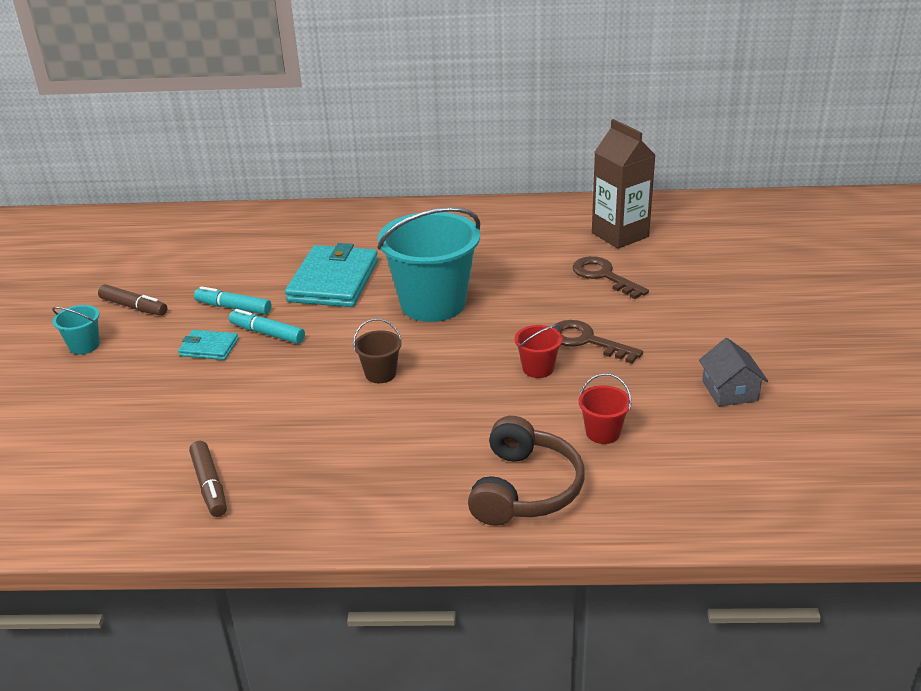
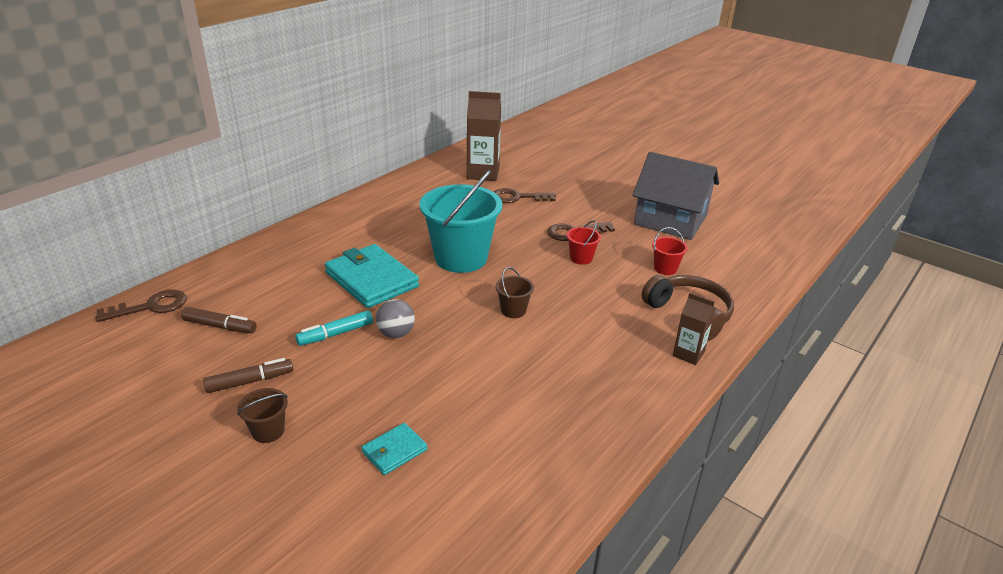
camera: 55 degrees left, 0 degrees up
(84, 346) = (268, 431): turquoise bucket -> brown bucket
(180, 221) = (151, 307): none -> brown key
(209, 348) = (374, 367): turquoise wallet -> turquoise wallet (394, 451)
(209, 485) = (554, 434): brown marker -> brown marker (220, 326)
(267, 333) = (396, 333): turquoise marker -> grey ball
(441, 518) = (688, 354): none -> brown carton
(730, 391) = (670, 220): grey house -> grey house, size x2.14

